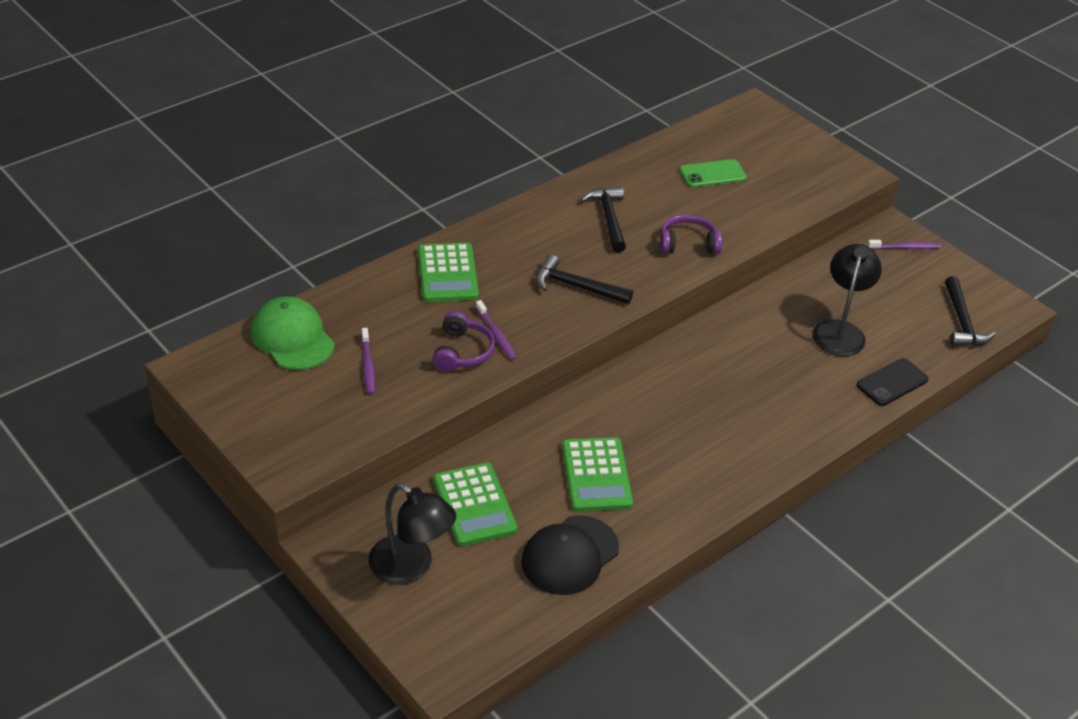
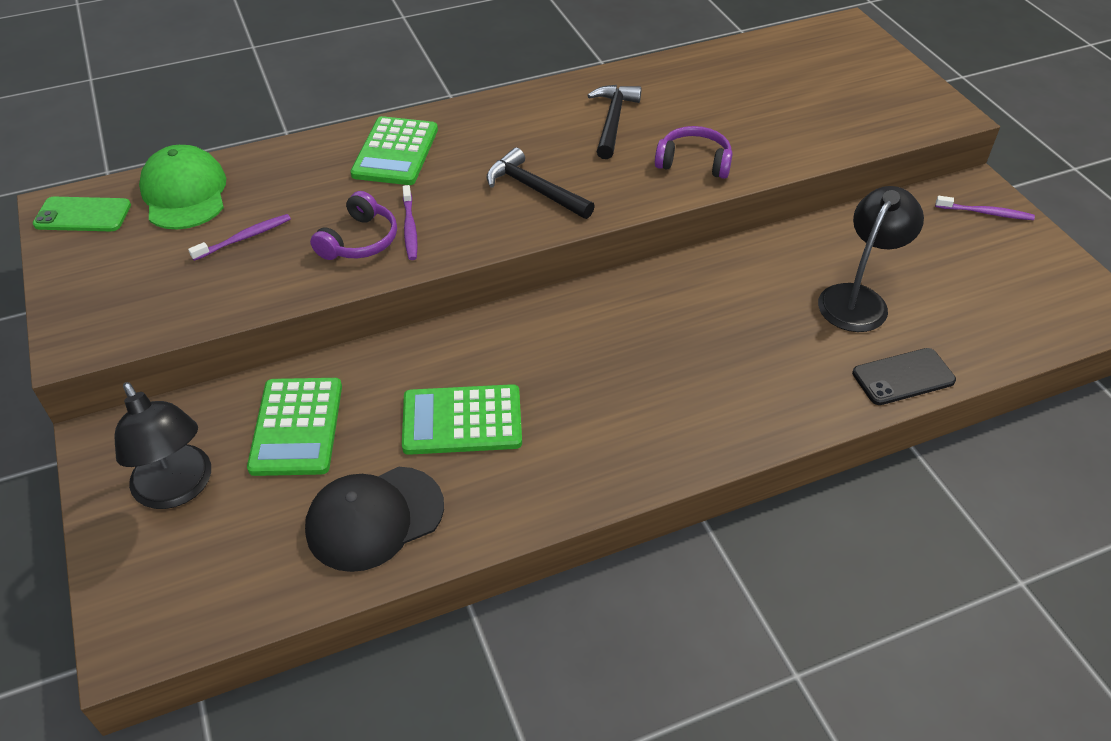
camera: 20 degrees right, 5 degrees up
(368, 366) = (244, 238): purple toothbrush -> purple toothbrush turned 135 degrees counterclockwise
(596, 475) = (462, 420): green calculator -> green calculator turned 75 degrees clockwise
(712, 174) = (762, 90): green phone -> green phone (83, 215)
(962, 321) = (1031, 316): black hammer -> none

